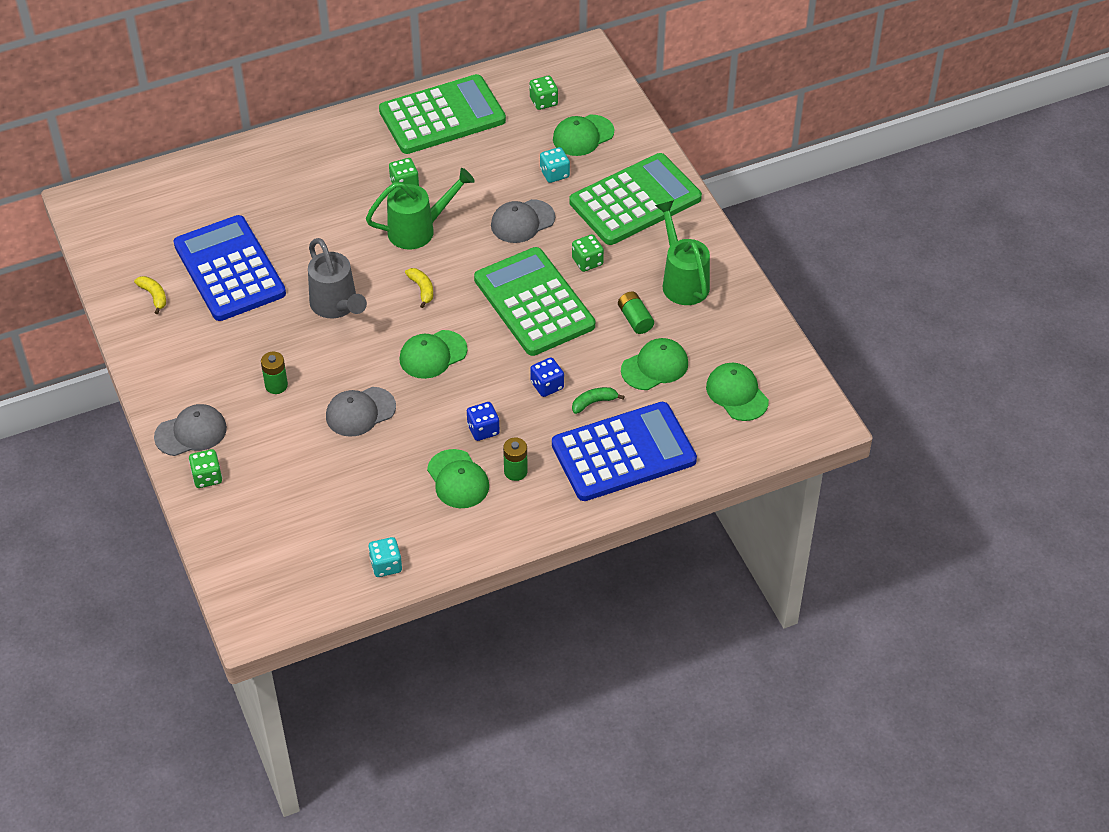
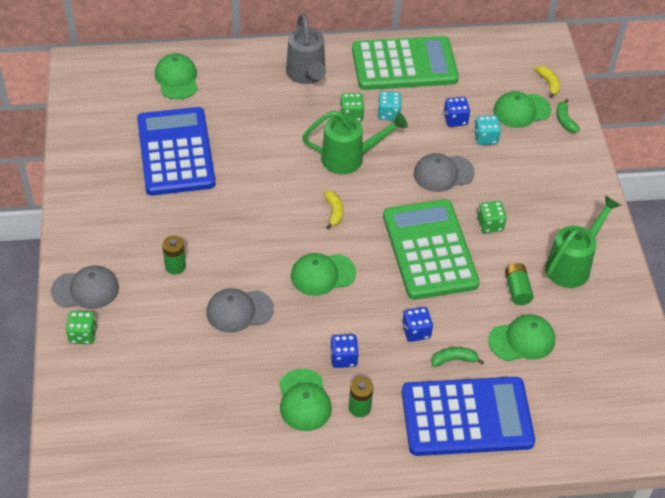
camera: 15 degrees right, 0 degrees up
(154, 296) = (104, 159): yellow banana -> yellow banana (548, 84)
(337, 306) = (254, 208): grey watering can -> grey watering can (307, 75)
(386, 565) = (208, 467): turquoise dice -> turquoise dice (388, 114)
(516, 162) = (455, 119): none -> blue dice
(543, 101) = (496, 73): green dice -> none
(631, 135) = (565, 120): none -> green banana
(635, 200) = (550, 179): green calculator -> none
(682, 281) = (572, 265): green watering can -> green watering can turned 45 degrees clockwise
(737, 394) = (592, 388): green cap -> green cap (176, 79)

